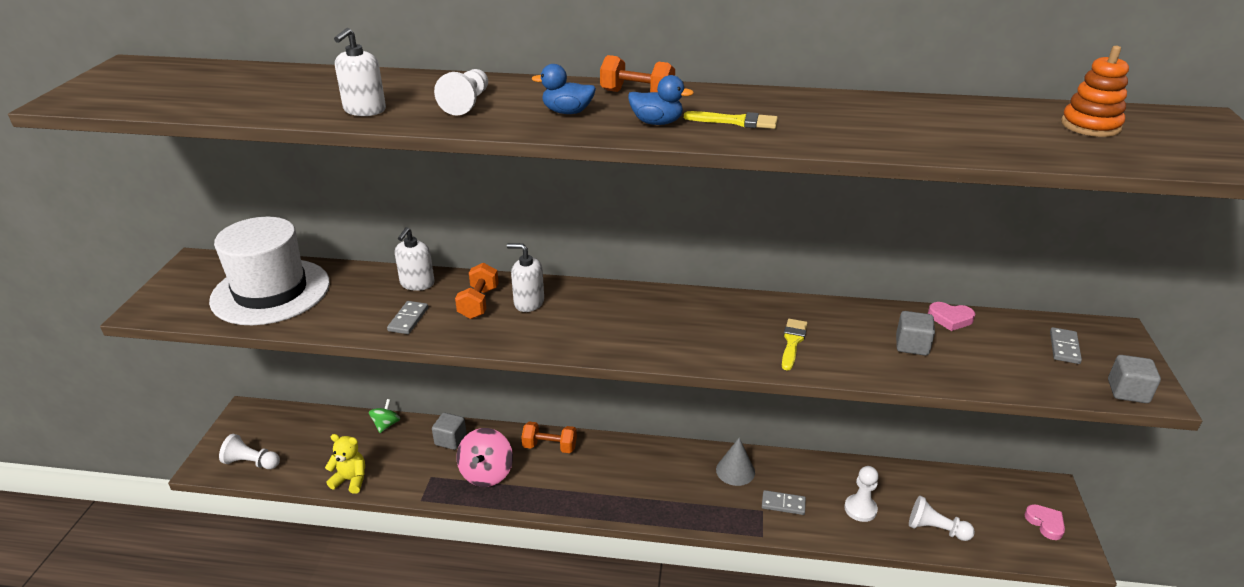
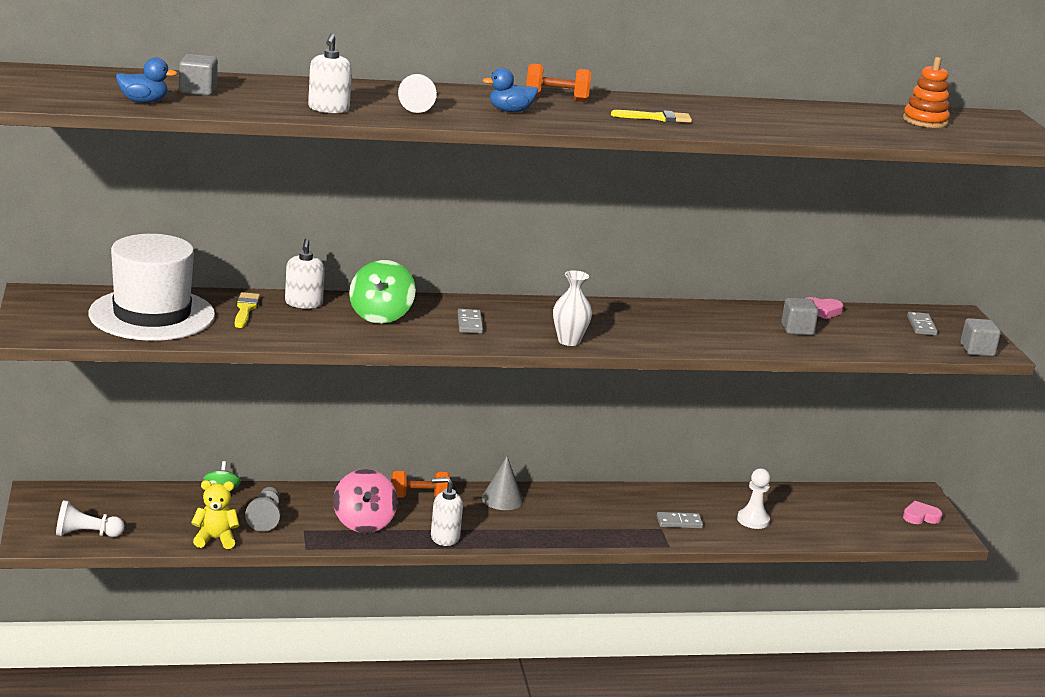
camera: 20 degrees left, 10 degrees down
(406, 458) = (265, 518): none -> grey pawn
(408, 319) = (320, 330): grey domino -> grey domino (469, 323)
(450, 440) = (305, 500): grey cube -> grey cube (198, 90)
(478, 303) = (380, 316): orange dumbbell -> green spinning top
(528, 302) = (430, 313): white soap dispenser -> white soap dispenser (444, 537)
(648, 349) = (569, 341): none -> white vase
(657, 123) = (592, 118): blue duck -> blue duck (143, 102)
(735, 471) = (621, 502): grey cone -> grey cone (502, 499)
(792, 342) = (694, 331): yellow brush -> yellow brush (245, 309)
(935, 529) = (826, 528): white pawn -> none
(1045, 523) = (920, 517): pink heart -> pink heart turned 60 degrees counterclockwise

